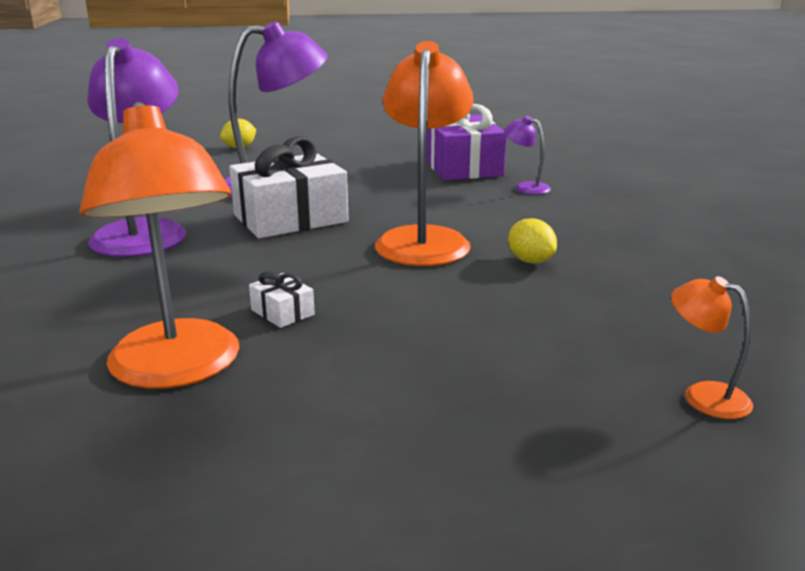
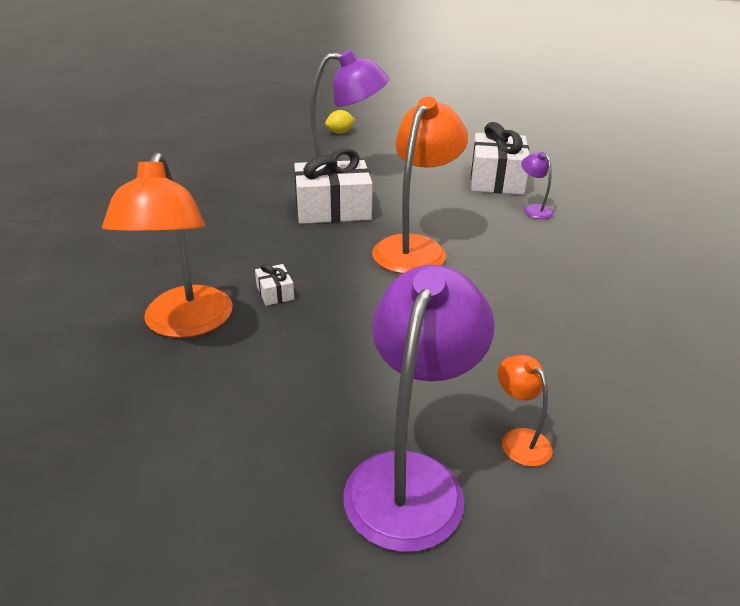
camera: 20 degrees right, 10 degrees up
(144, 231) = (230, 203): purple lamp -> purple lamp (411, 478)
(462, 167) = (496, 179): purple gift -> white gift
(530, 261) = (481, 285): yellow lemon -> none

